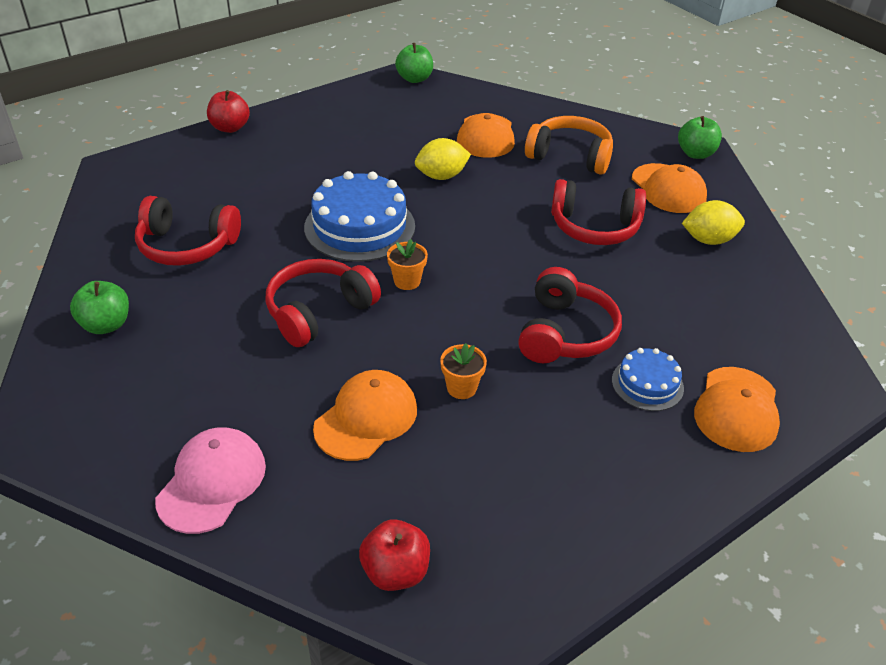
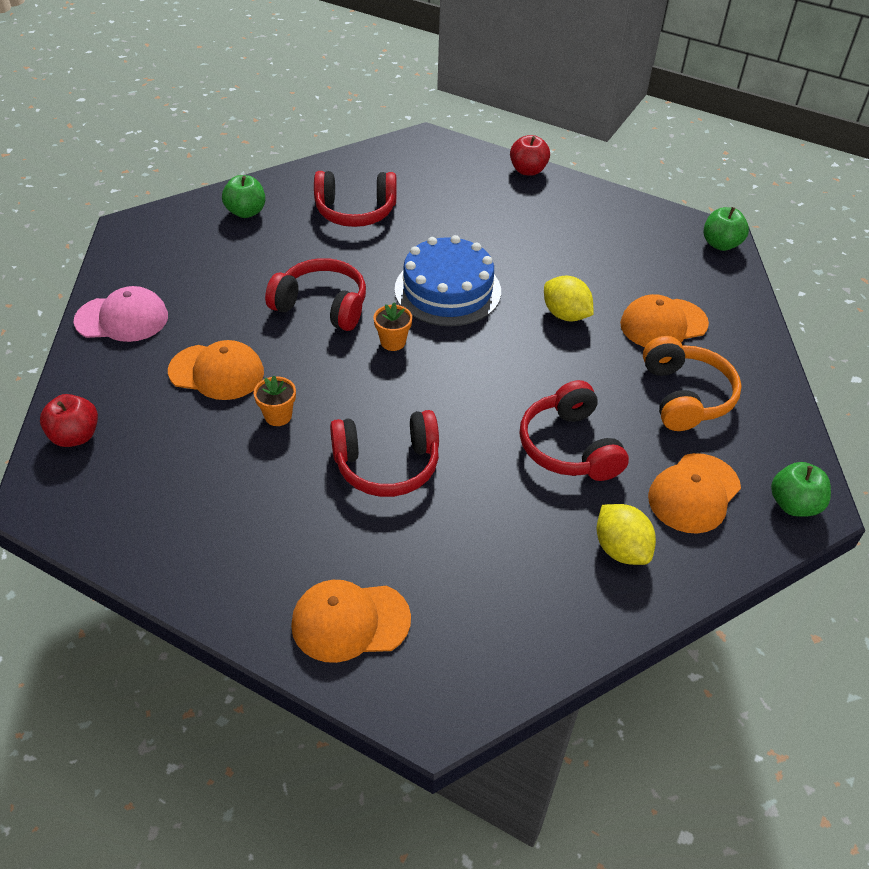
camera: 65 degrees right, 5 degrees up
(187, 246) = (355, 211): red headphones -> red headphones turned 75 degrees counterclockwise
(647, 384) = (349, 542): blue cake -> none

